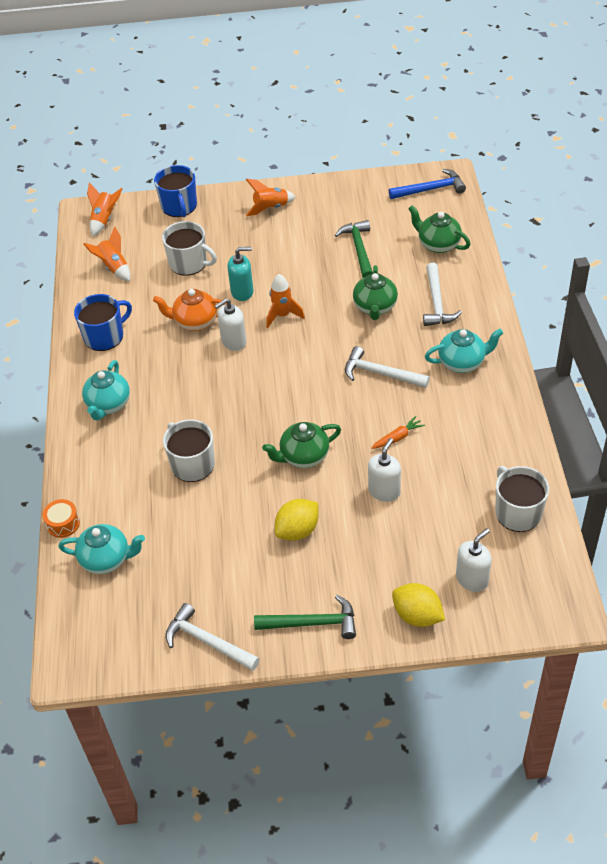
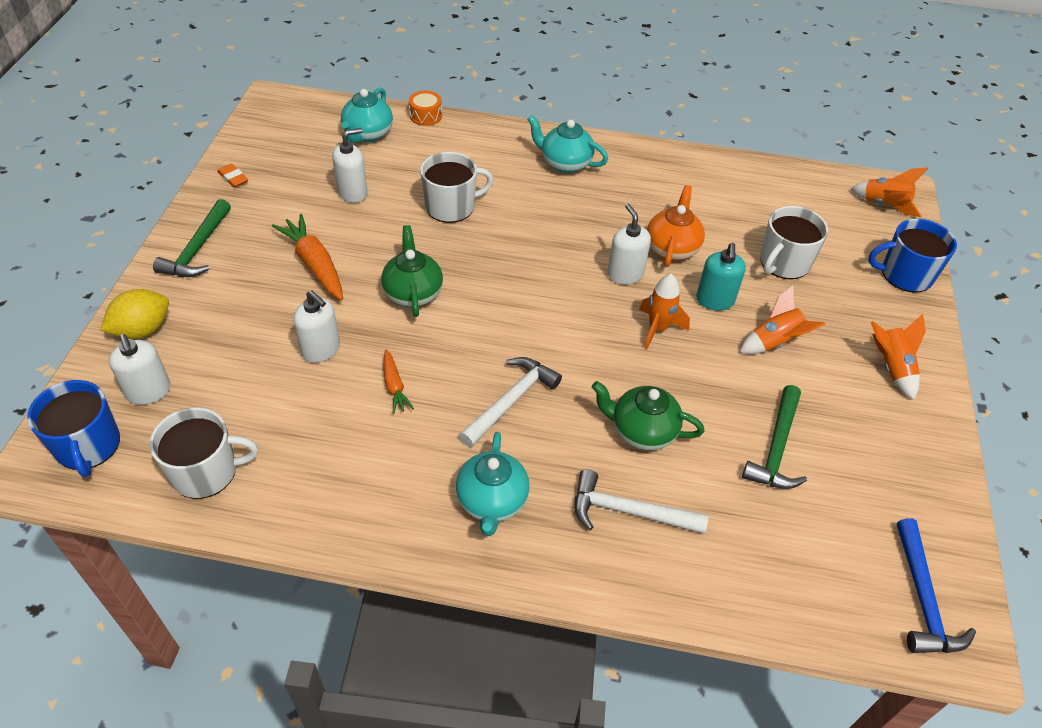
camera: 100 degrees right, 0 degrees up
(105, 336) = (672, 175): blue mug -> blue mug (88, 446)
(114, 268) = (789, 199): orange rocket -> orange rocket (774, 342)
(197, 539) = (353, 193): none -> white soap dispenser
(207, 641) = (233, 178): white hammer -> orange eraser
(297, 530) = (315, 265): yellow lemon -> orange carrot
(359, 249) = (776, 448): green hammer -> green hammer turned 105 degrees clockwise
(438, 244) = (767, 560): green teapot -> none

